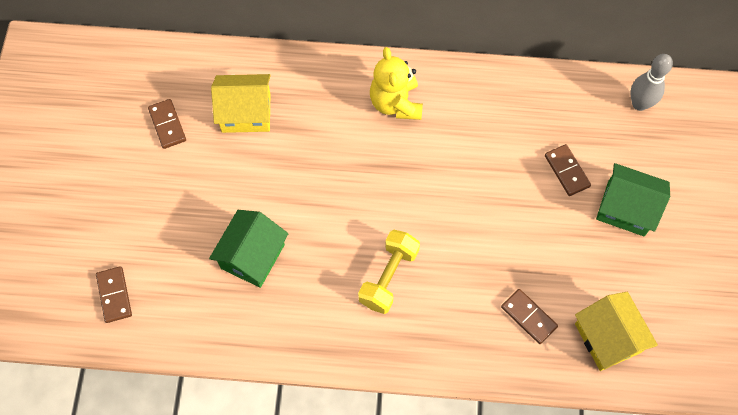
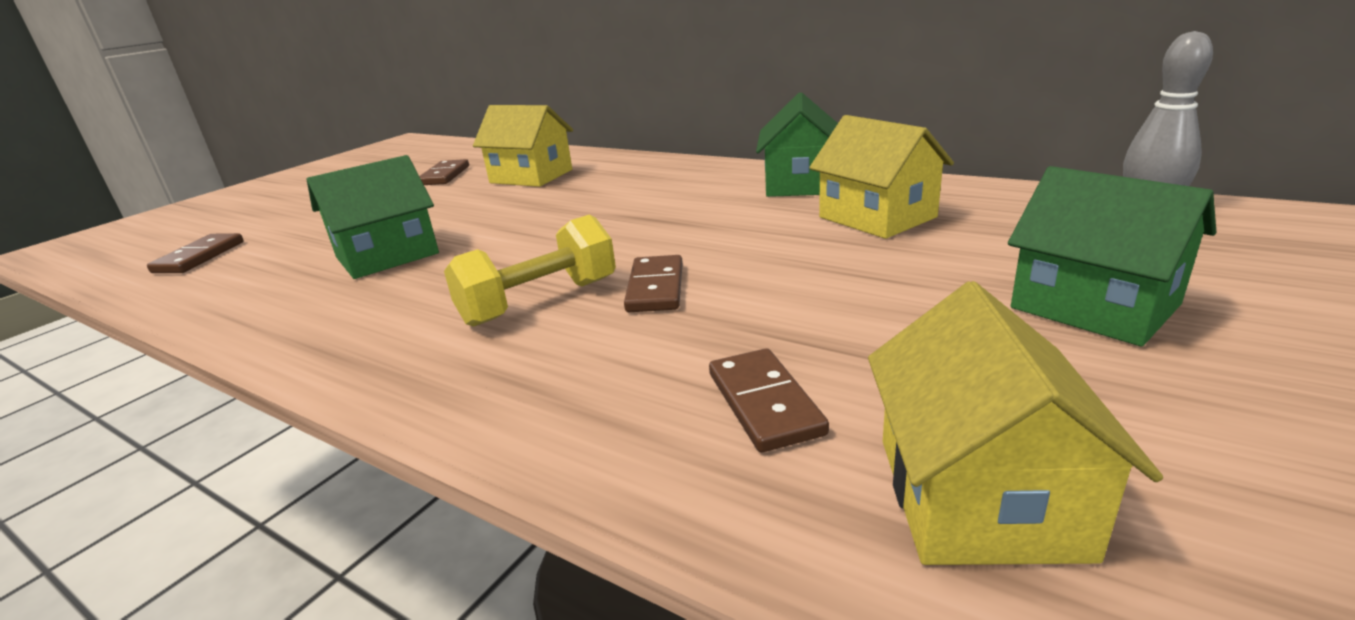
camera: 30 degrees right, 40 degrees down
(396, 103) = (715, 184): yellow teddy bear -> none
(450, 92) = (800, 184): none -> green house
(513, 136) = (877, 217): none -> yellow house
(567, 171) = (964, 253): brown domino -> brown domino (656, 288)

